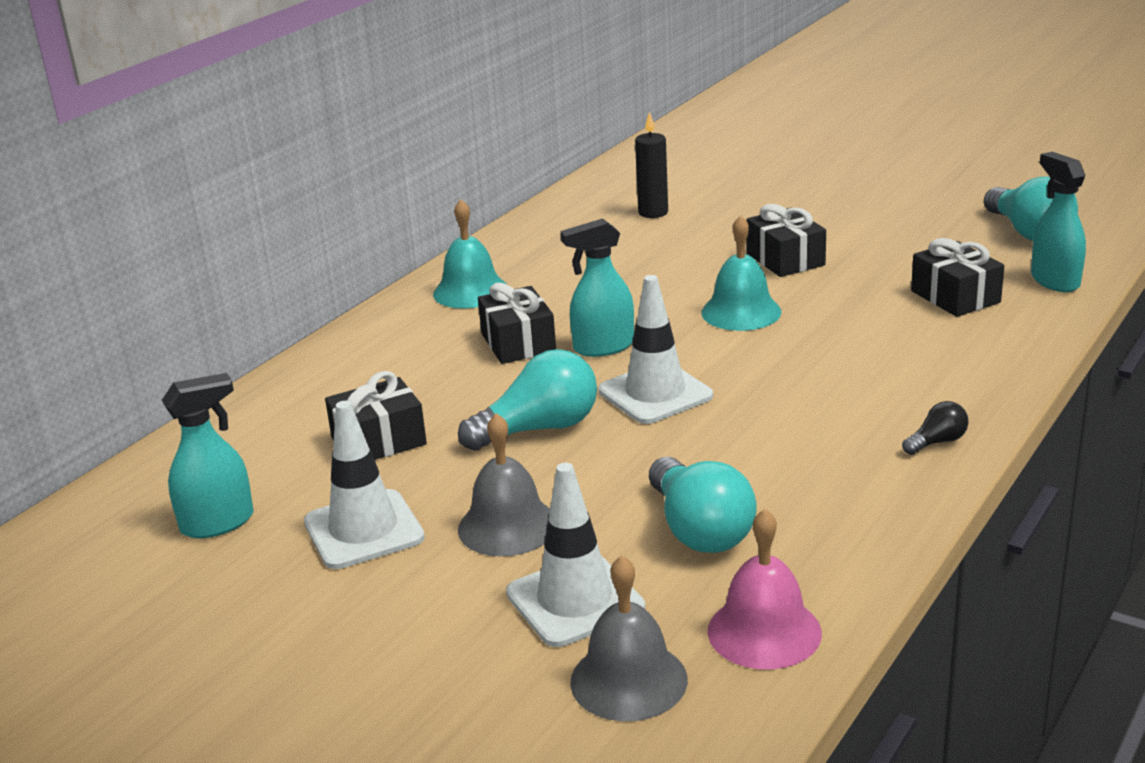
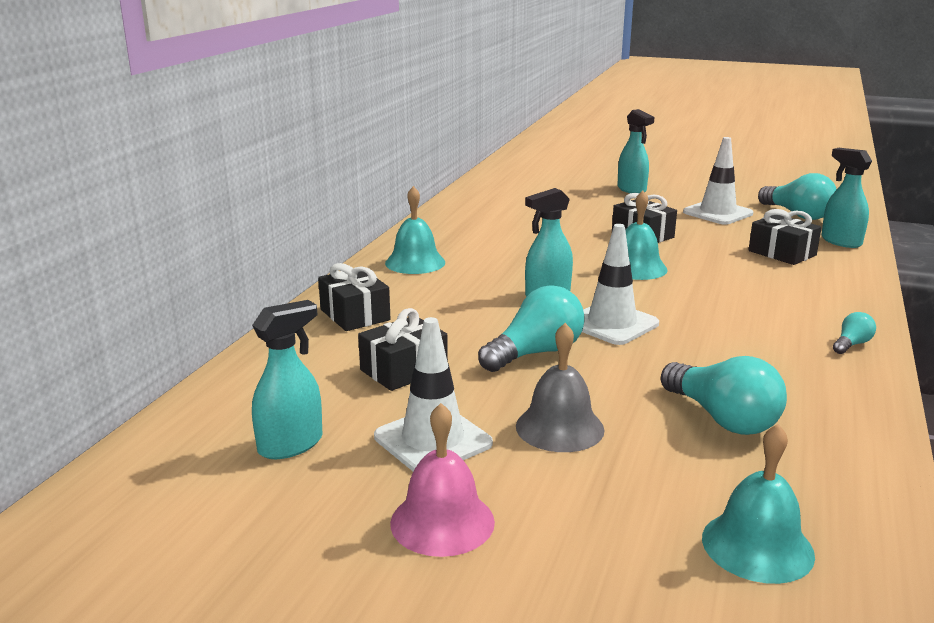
camera: 15 degrees left, 5 degrees down
(518, 343) = (477, 295): black gift -> black gift (355, 315)
(575, 601) = (660, 483): white traffic cone -> white traffic cone (717, 213)
(628, 680) = (757, 546): grey bell -> turquoise bell
(653, 213) = (523, 210): black candle -> none
(764, 631) = (839, 493): pink bell -> pink bell (442, 522)
(823, 181) = (631, 189): none -> turquoise spray bottle
(937, 442) = (851, 344): black light bulb -> turquoise light bulb

